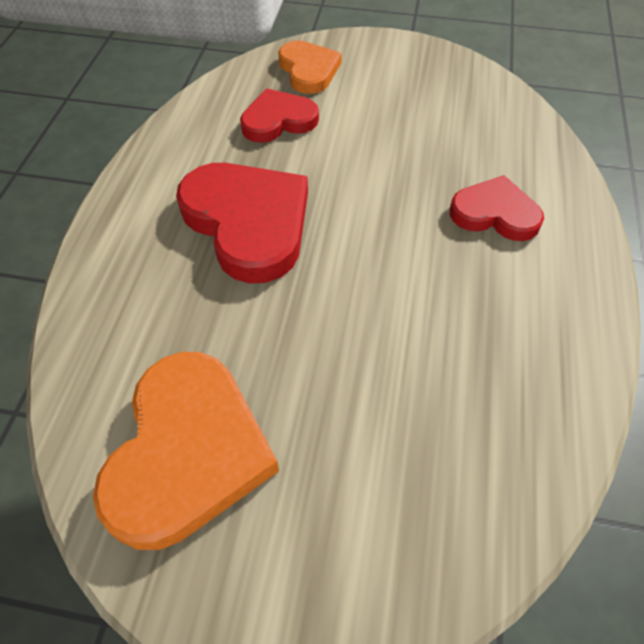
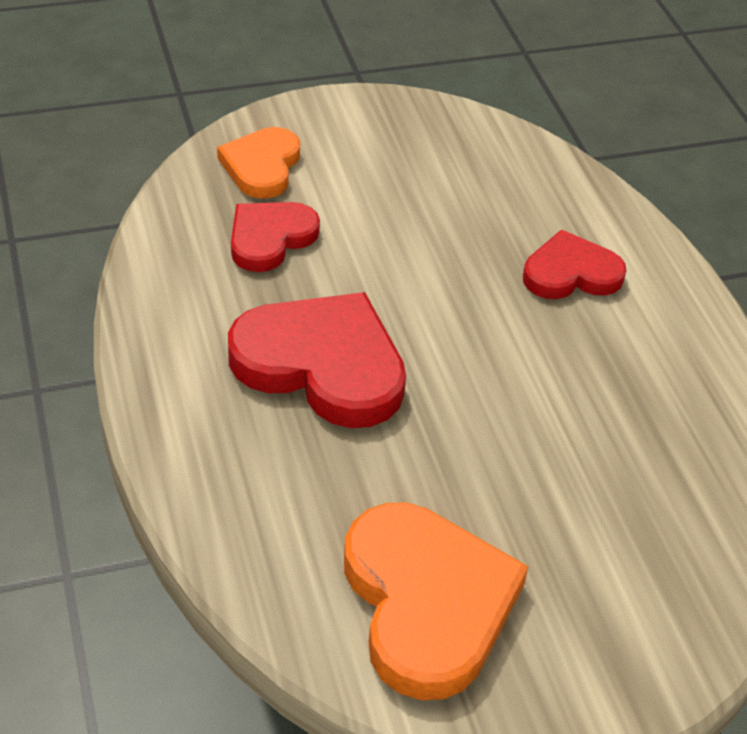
camera: 30 degrees left, 10 degrees down
(308, 70) = (262, 166): orange heart -> orange heart turned 120 degrees counterclockwise

